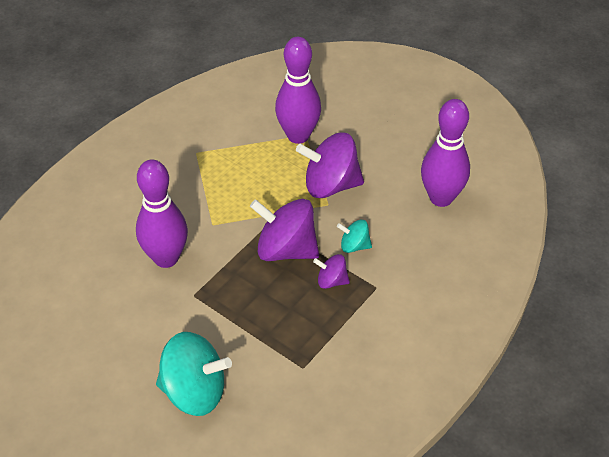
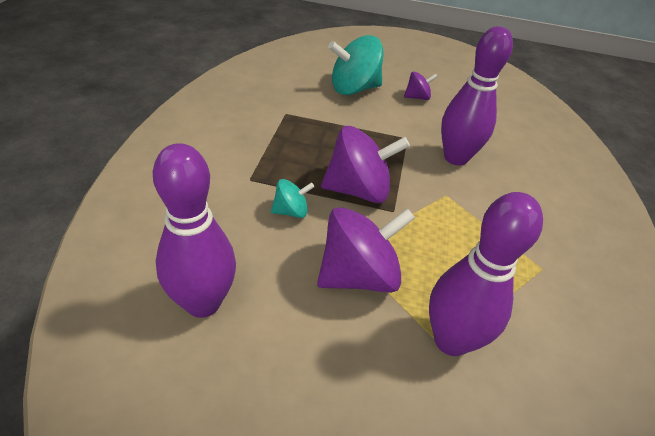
camera: 150 degrees right, 5 degrees down
(331, 281) = (296, 174): purple spinning top -> purple spinning top (417, 97)

